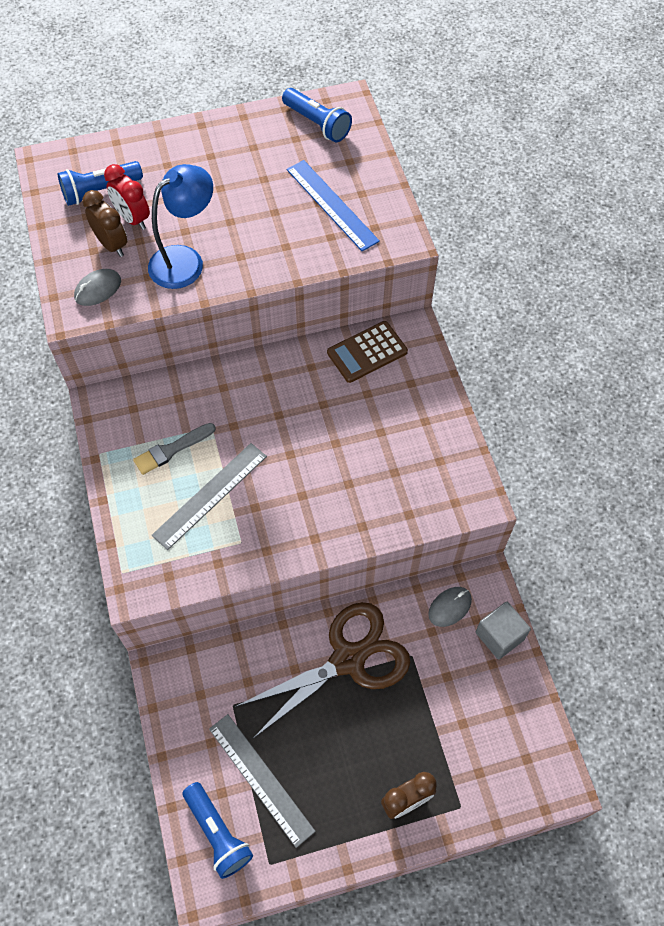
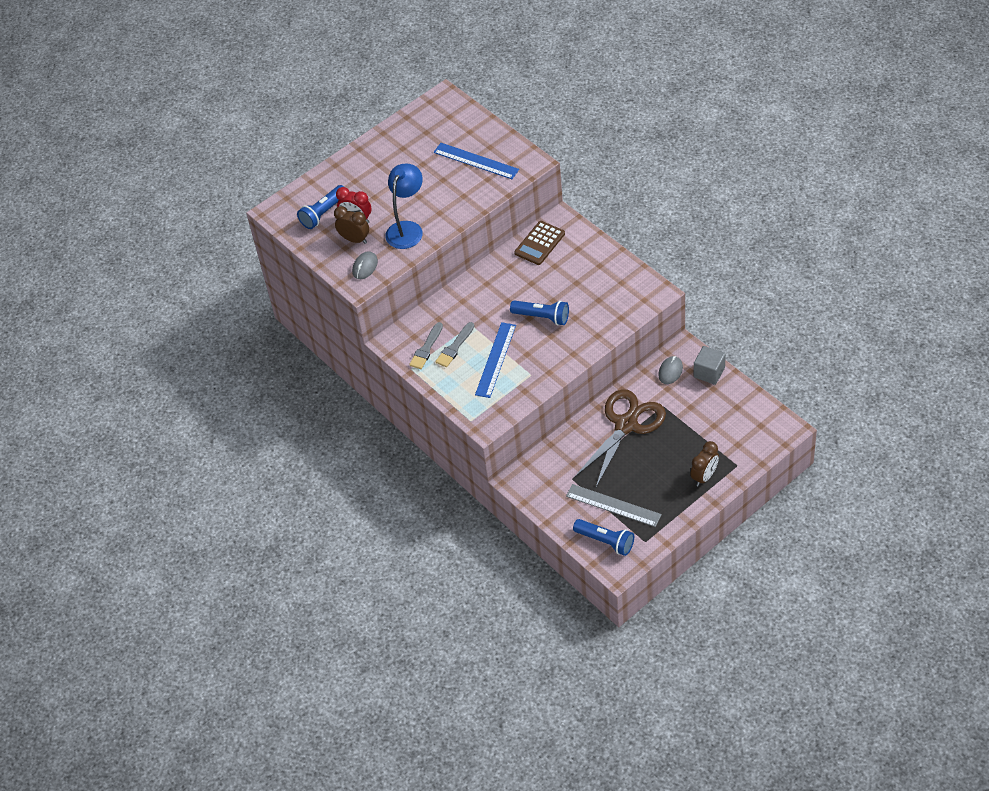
camera: 20 degrees left, 10 degrees down
(136, 434) = (426, 348): none -> grey brush
(210, 495) = (495, 360): grey ruler -> blue ruler
(317, 124) = (434, 118): blue flashlight -> blue flashlight (542, 317)

